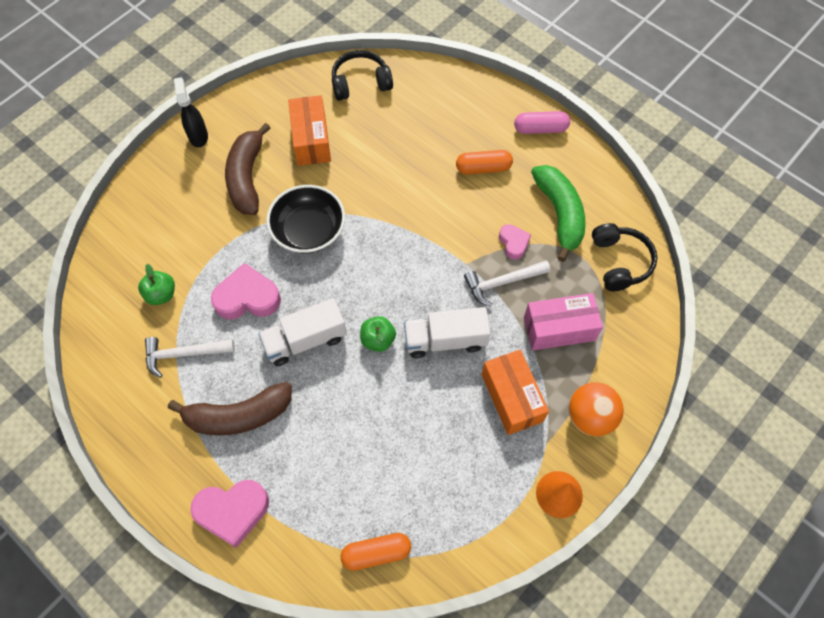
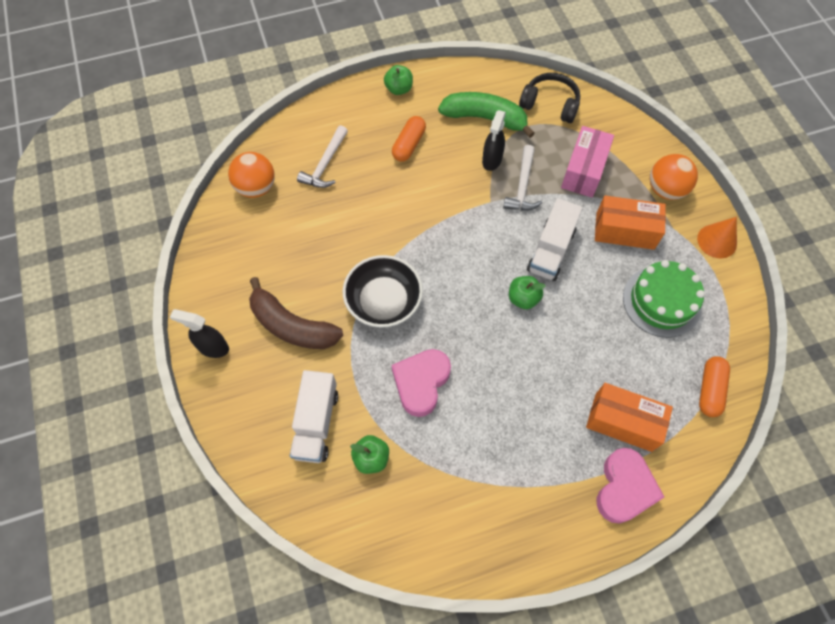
camera: 60 degrees left, 0 degrees up
(184, 354) = (448, 464): white hammer -> white hammer (325, 164)
(238, 415) = (535, 443): brown banana -> none
(305, 340) = (492, 354): white truck -> white truck (316, 423)
(311, 140) = (289, 255): orange box -> orange box (623, 422)
(360, 83) = (256, 188): black headphones -> orange ball
(450, 466) = (661, 301): none -> green cake
(514, 243) = (491, 160): pink heart -> black spray bottle
(540, 129) = (399, 89): pink capsule -> green apple

